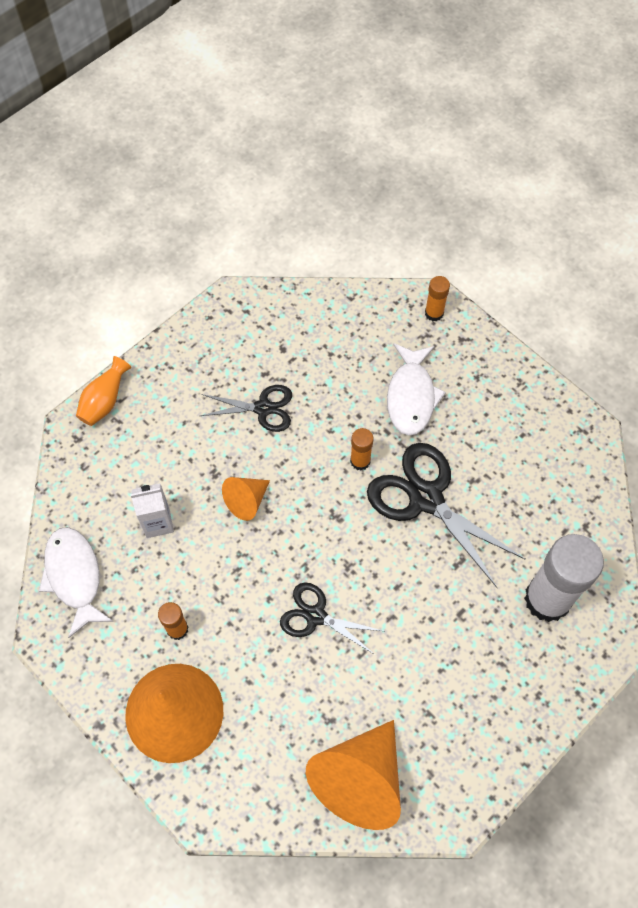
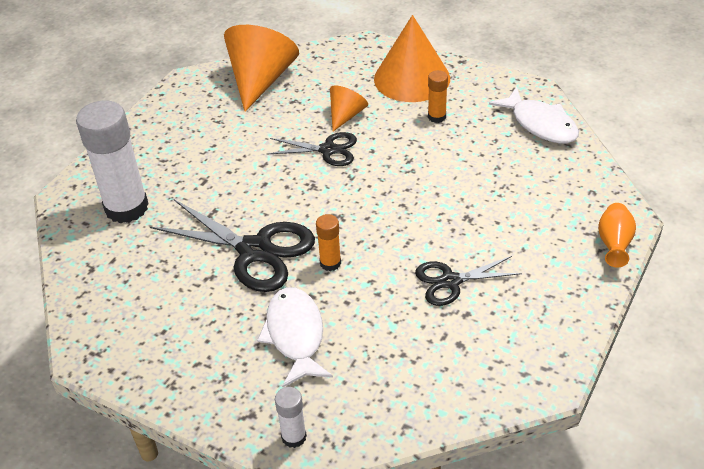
camera: 165 degrees right, 20 degrees down
(158, 523) = (496, 172): white carton -> none
(246, 501) = (426, 206): orange cone -> orange cone (346, 115)
(434, 313) = (294, 437): orange glue stick -> white glue stick

